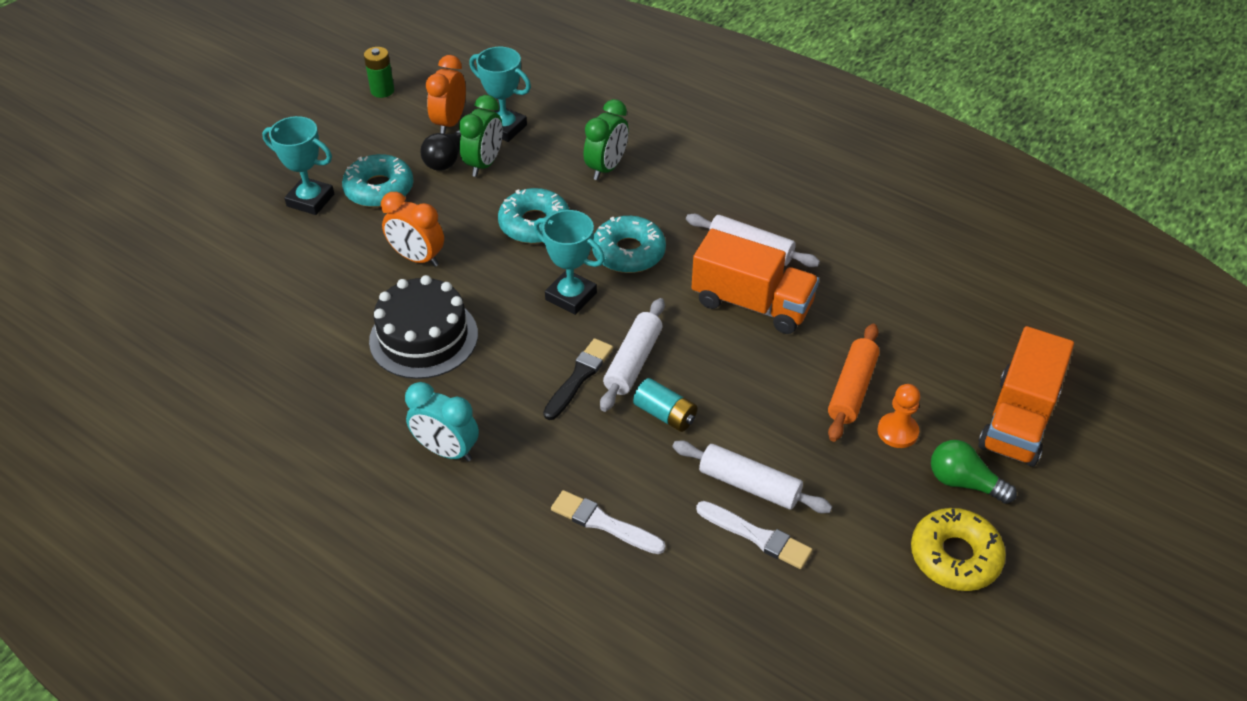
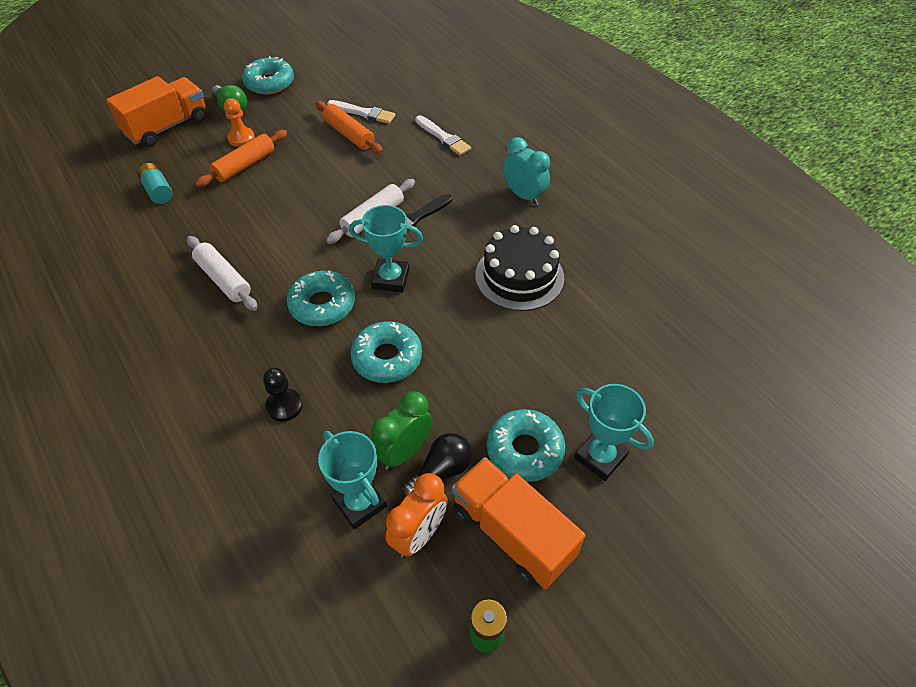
camera: 160 degrees left, 5 degrees up
(417, 258) = (506, 352): orange clock -> none
(571, 296) = (390, 279): turquoise trophy -> turquoise trophy turned 45 degrees counterclockwise
(606, 168) = (284, 406): green clock -> black pawn
(665, 414) = (373, 181): turquoise battery -> turquoise battery (158, 191)
(749, 485) = (349, 134): white rolling pin -> orange rolling pin
(752, 304) = (260, 236): orange truck -> orange truck (512, 533)
(756, 536) = (363, 113): white brush -> white brush turned 150 degrees clockwise
(955, 556) = (269, 83): yellow donut -> turquoise donut

